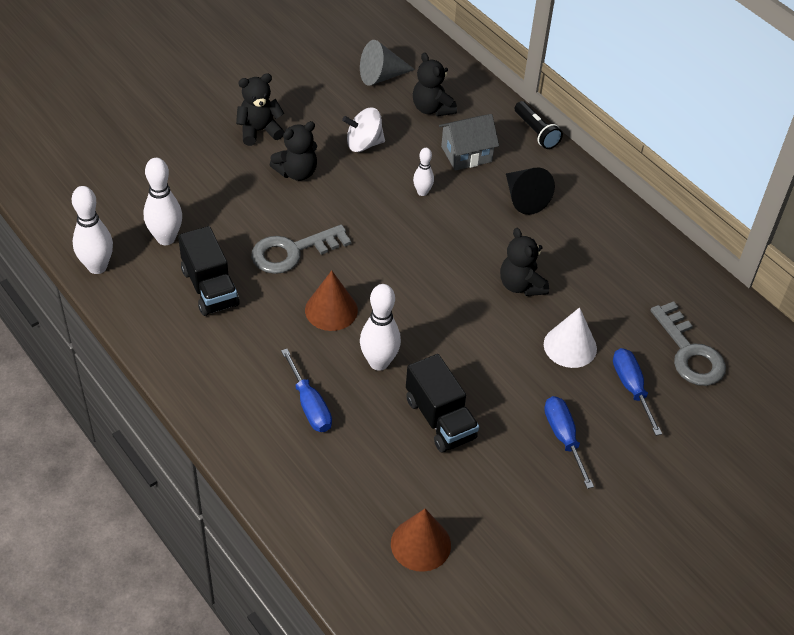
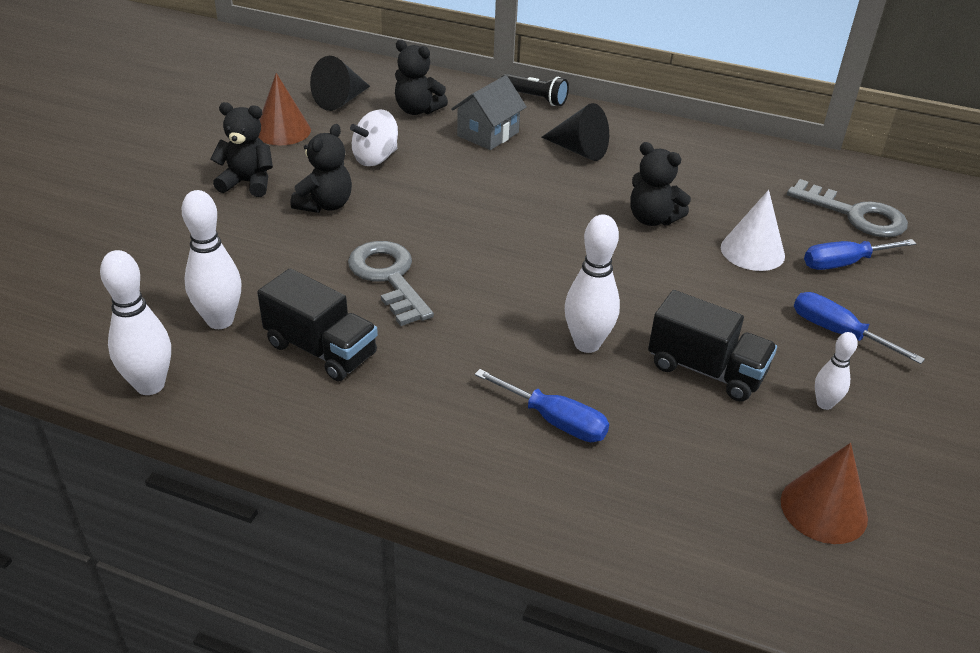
camera: 30 degrees left, 10 degrees down
(259, 131) = (248, 183): black teddy bear -> black teddy bear turned 60 degrees clockwise
(292, 252) = (388, 277): grey key -> grey key turned 120 degrees clockwise
(331, 310) = (485, 315): brown cone -> brown cone (283, 131)
(381, 76) = (341, 100): grey cone -> black cone
(422, 192) = (476, 177): white bowling pin -> white bowling pin (824, 404)
(631, 388) = (844, 263): blue screwdriver -> blue screwdriver turned 60 degrees counterclockwise

